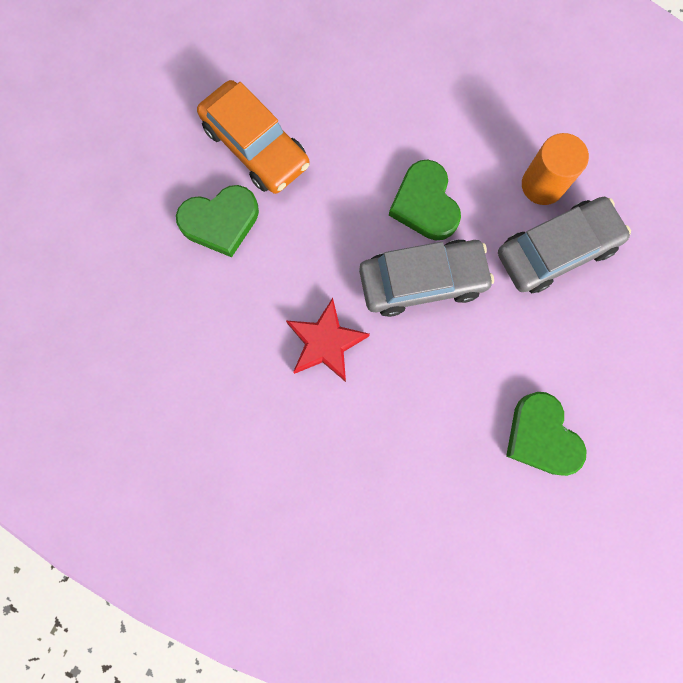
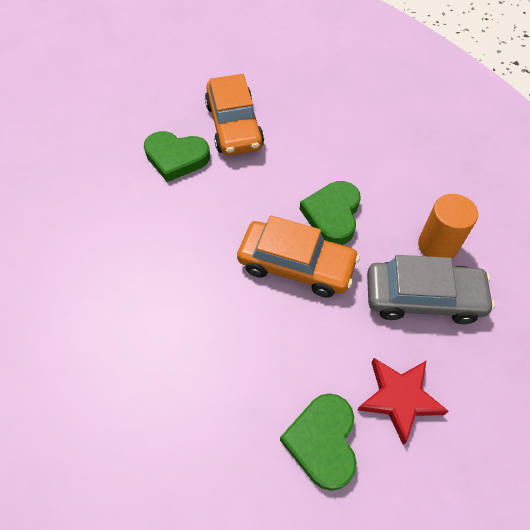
camera: 30 degrees right, 20 degrees down
(325, 343) = (191, 270): red star -> red star (399, 398)
(422, 281) = (296, 265): grey car -> orange car

